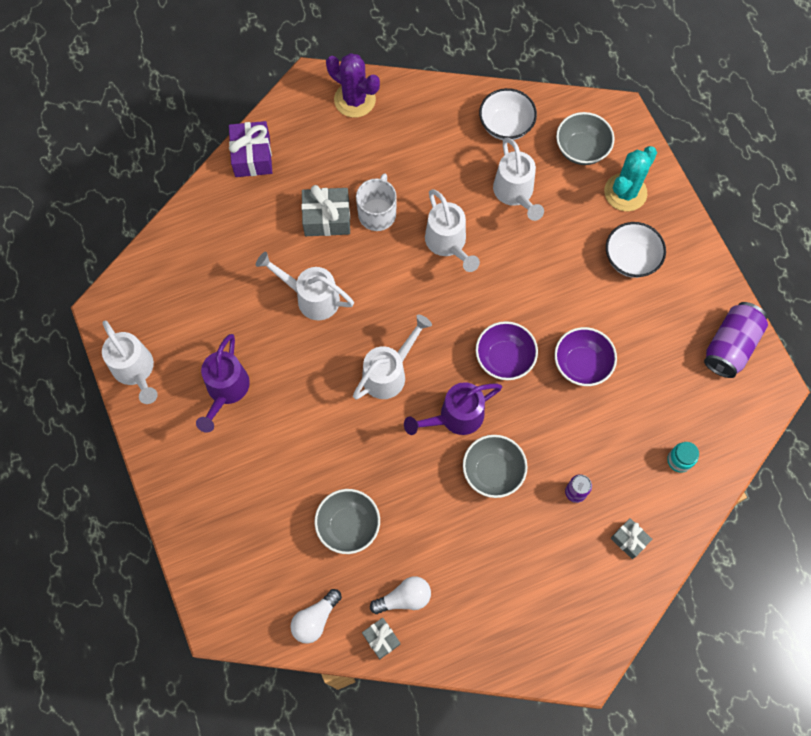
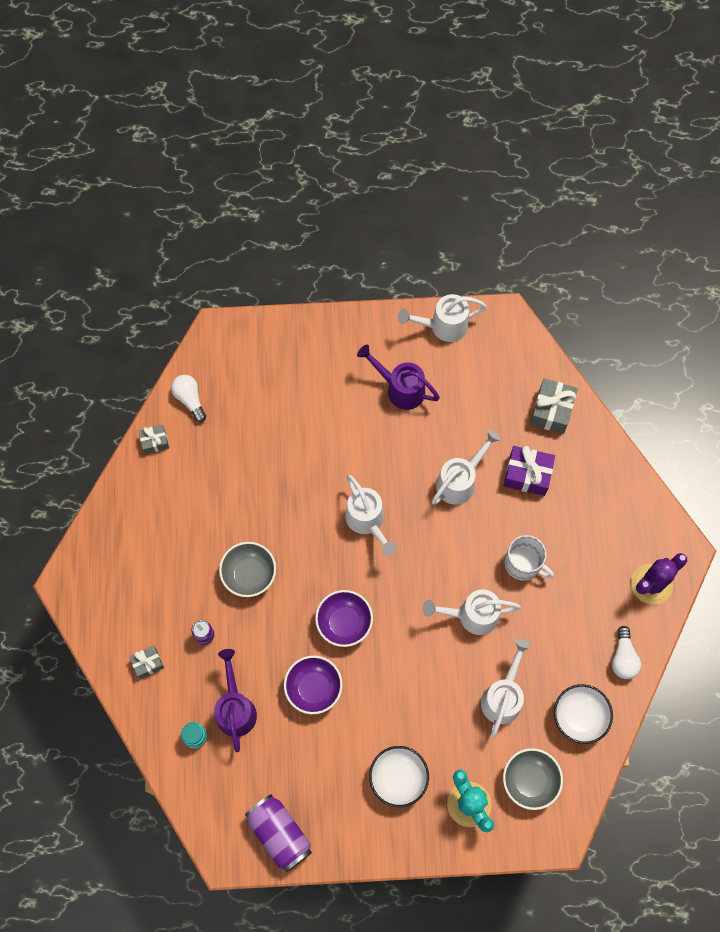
camera: 110 degrees right, 0 degrees up
(252, 156) = (618, 474): purple gift -> purple gift (527, 475)
(327, 218) = (533, 518): grey gift -> grey gift (551, 410)
(348, 526) = (251, 446): grey bowl -> none
(404, 598) = (178, 469): white light bulb -> white light bulb (623, 658)
(455, 417) = (308, 562): purple watering can -> purple watering can (235, 709)
(515, 193) = (503, 697): white watering can -> white watering can turned 105 degrees clockwise

